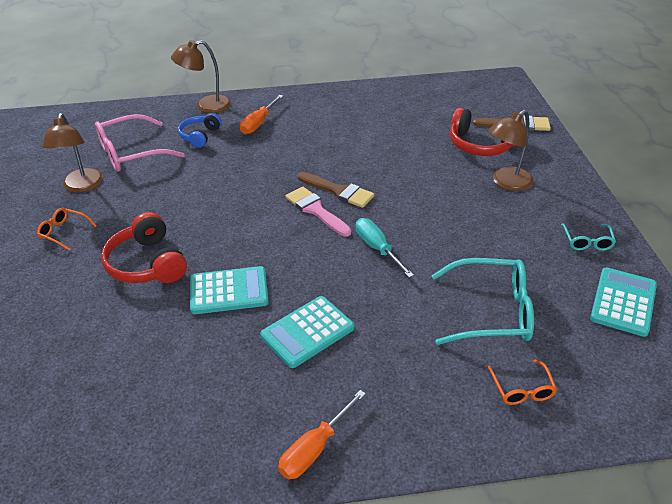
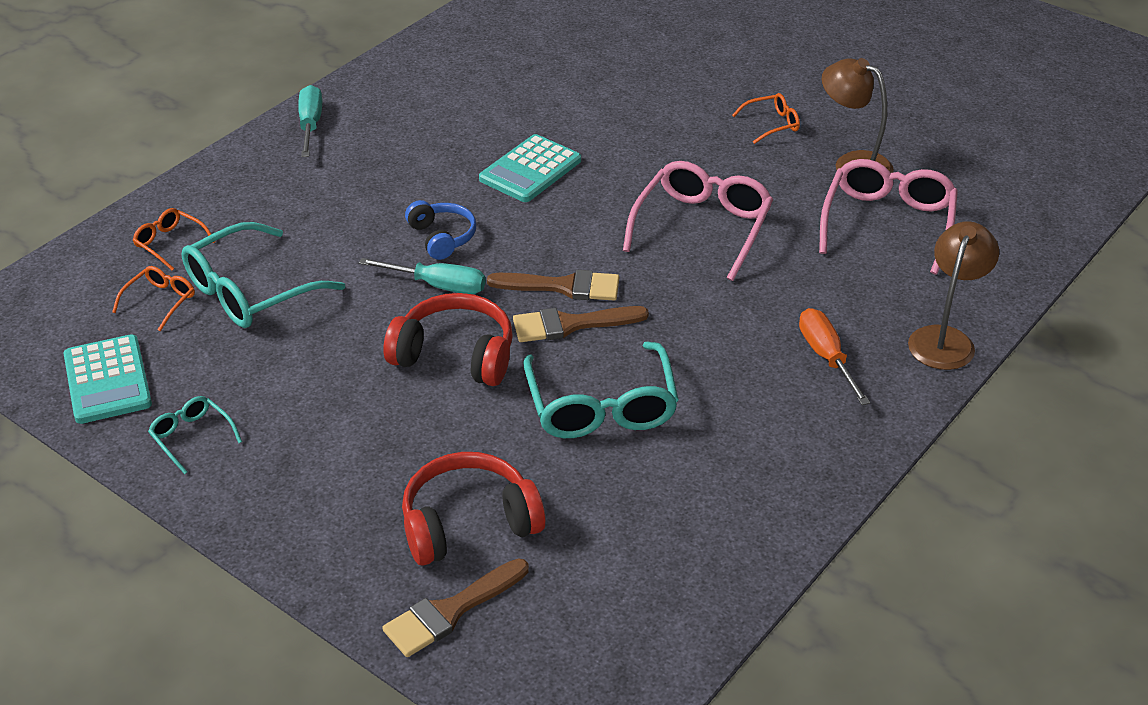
camera: 135 degrees right, 0 degrees up
(147, 263) = (643, 147): red headphones -> red headphones (455, 355)
(200, 136) = (860, 292): blue headphones -> blue headphones (442, 237)
(205, 199) = (702, 227): none -> pink glasses
(307, 332) = (412, 181): turquoise calculator -> none
(314, 449) = (310, 124): orange screwdriver -> turquoise screwdriver
(316, 210) = (563, 287): pink brush -> brown brush
(374, 153) = (601, 407): none -> turquoise glasses
(506, 183) = (367, 470): brown lamp -> none
(558, 340) = (160, 301): none -> orange glasses

